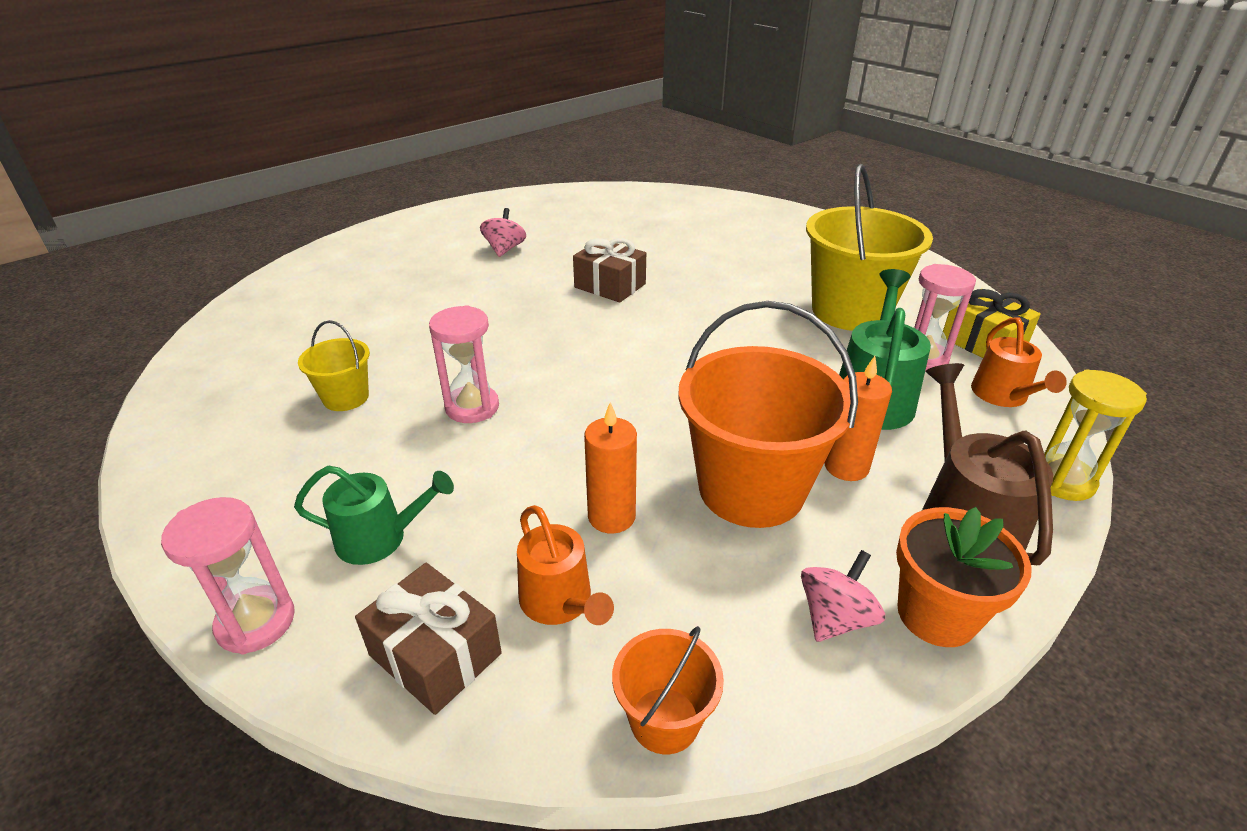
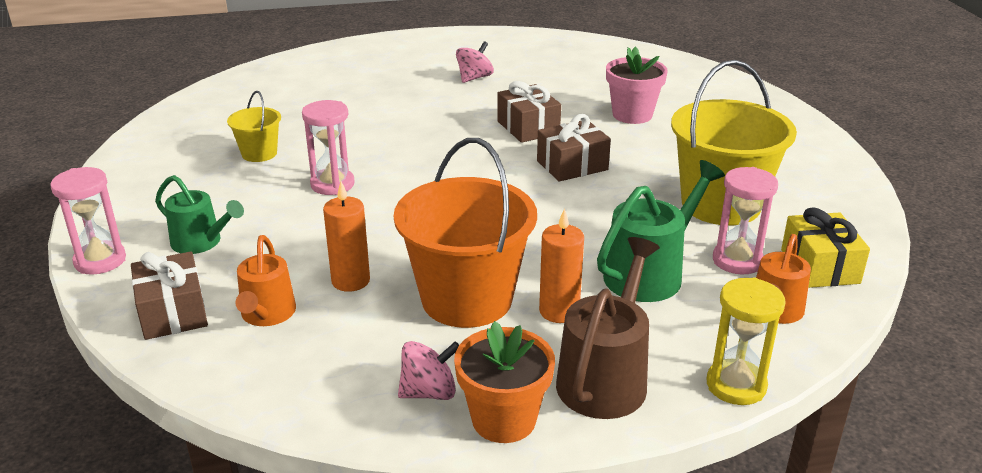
camera: 30 degrees right, 5 degrees down
(664, 720) = (260, 395): orange bucket -> none
(687, 249) = (632, 115): none -> pink flower pot
(690, 312) = (572, 165): none -> brown gift

